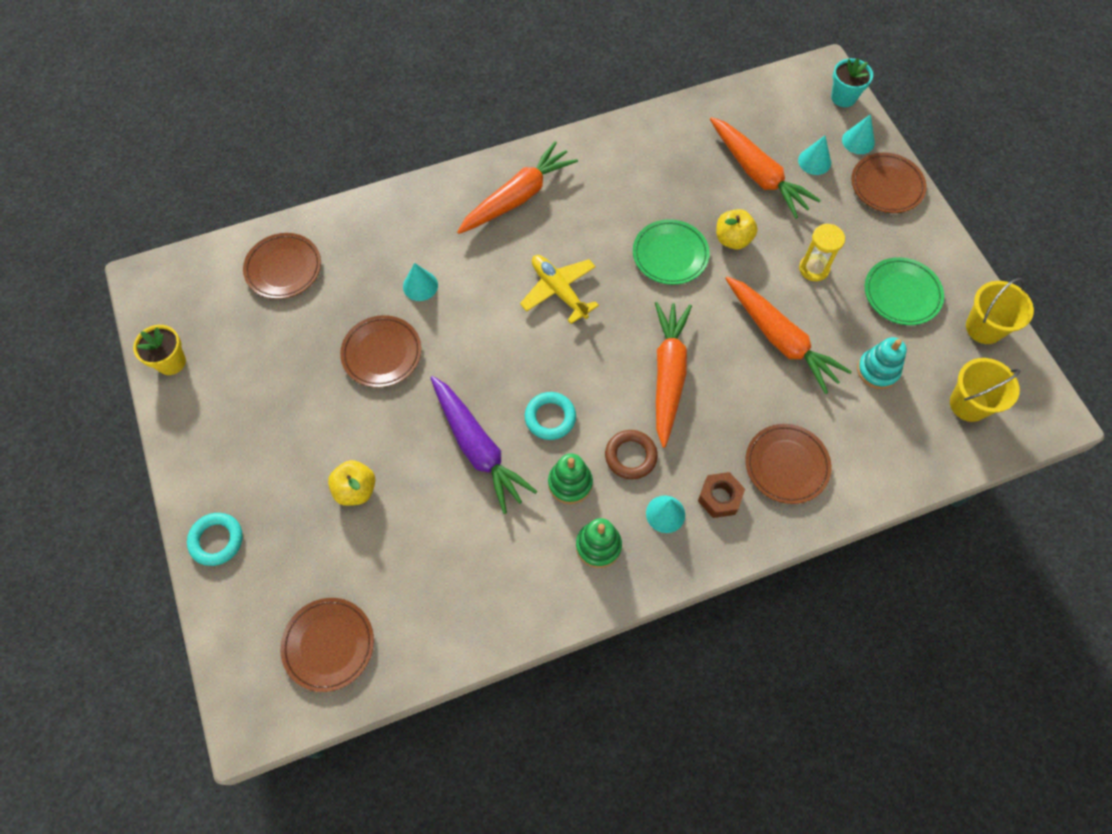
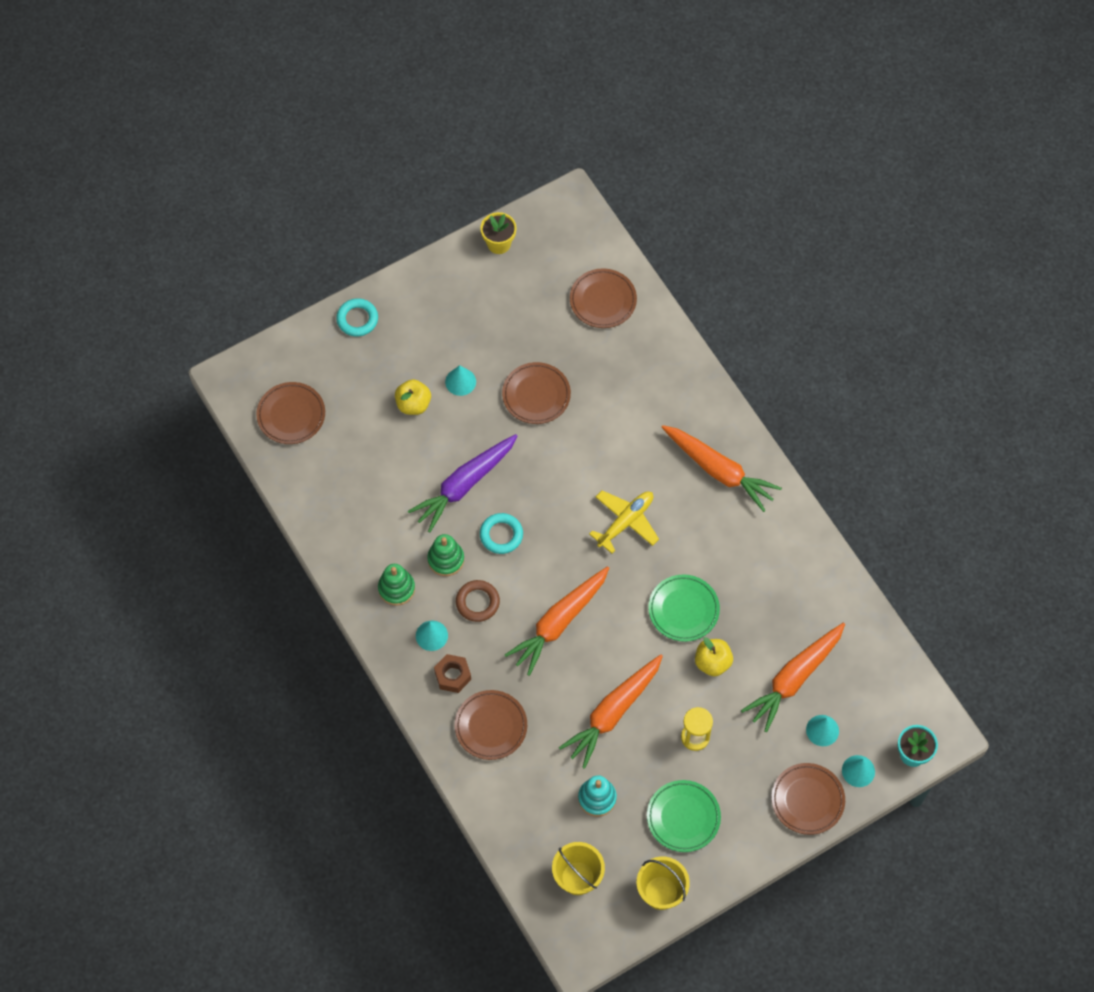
camera: 80 degrees right, 0 degrees up
(420, 285) = (608, 410): turquoise cone -> turquoise cone (460, 381)
(668, 375) = (559, 623): orange carrot -> orange carrot turned 135 degrees clockwise

